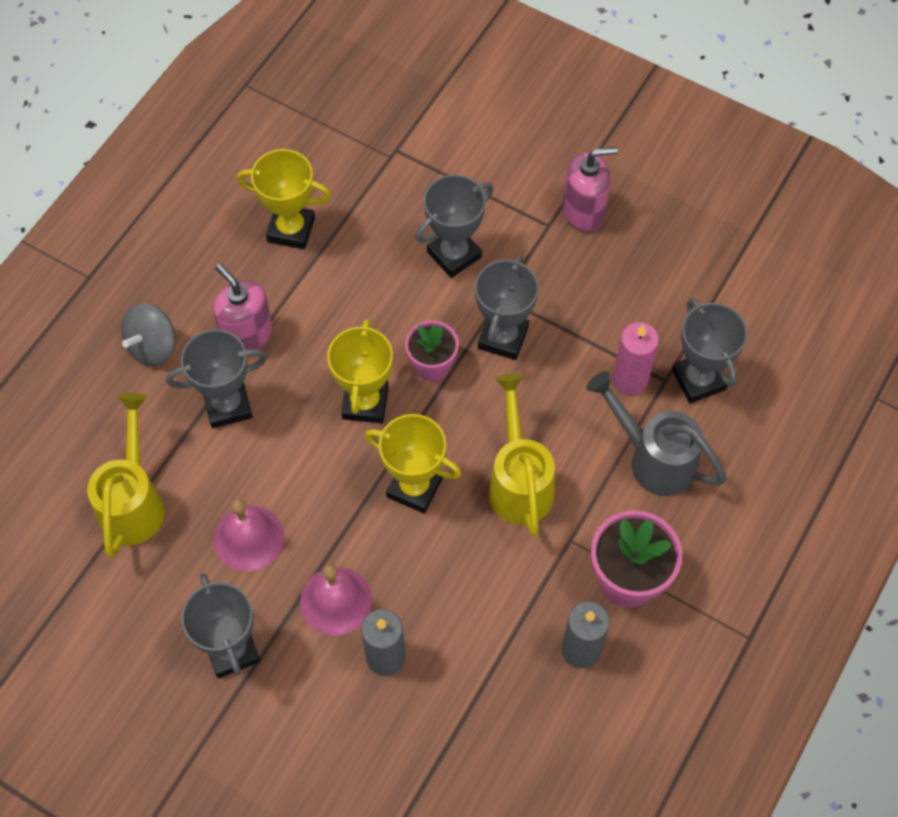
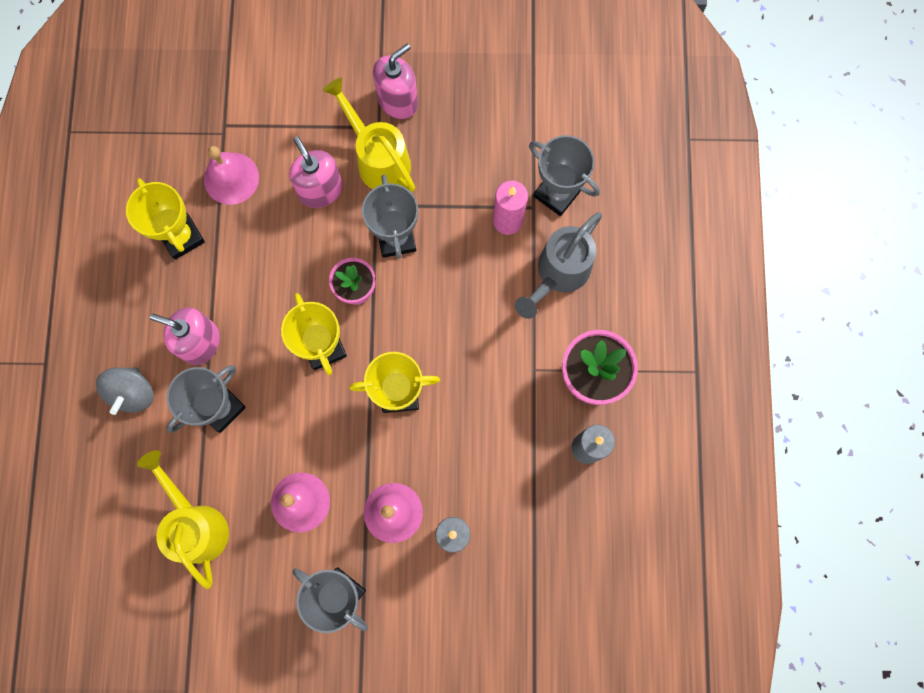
camera: 30 degrees left, 15 degrees up
(291, 229) = (182, 237): yellow trophy -> yellow trophy turned 75 degrees clockwise
(372, 200) = (231, 178): none -> pink bell
(454, 255) = (321, 190): grey trophy -> pink soap dispenser
(519, 482) = (473, 346): yellow watering can -> yellow watering can (378, 159)
(653, 458) = (558, 274): grey watering can -> grey watering can turned 60 degrees counterclockwise

